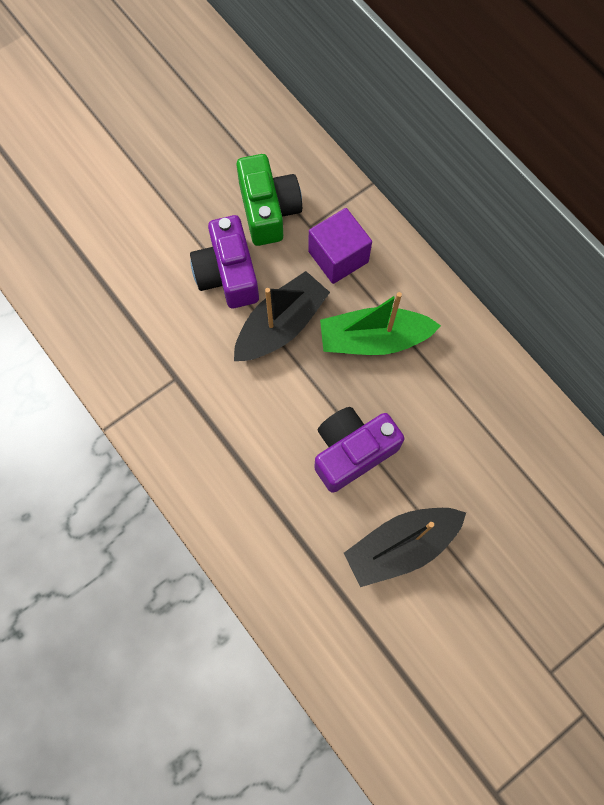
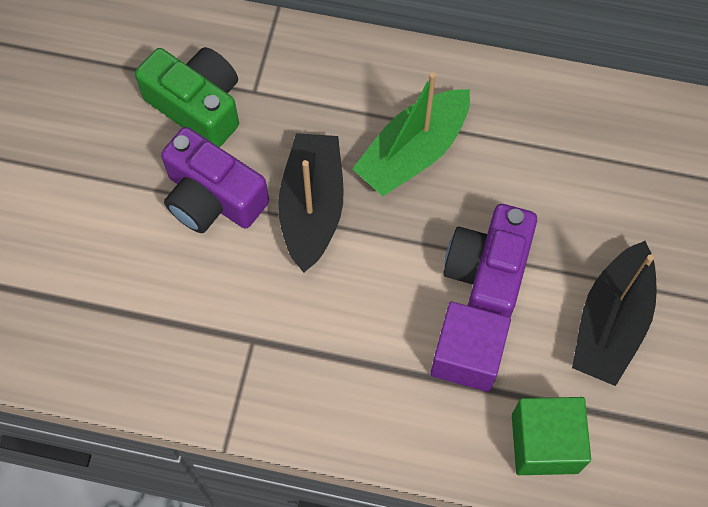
camera: 40 degrees left, 5 degrees down
(291, 584) = (544, 443): none -> green cube
(338, 257) = (308, 100): purple cube -> purple cube (467, 356)

